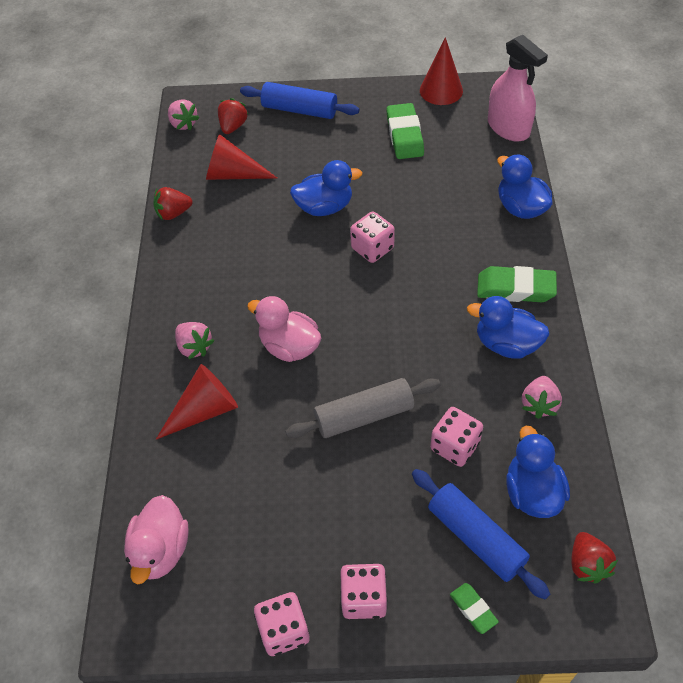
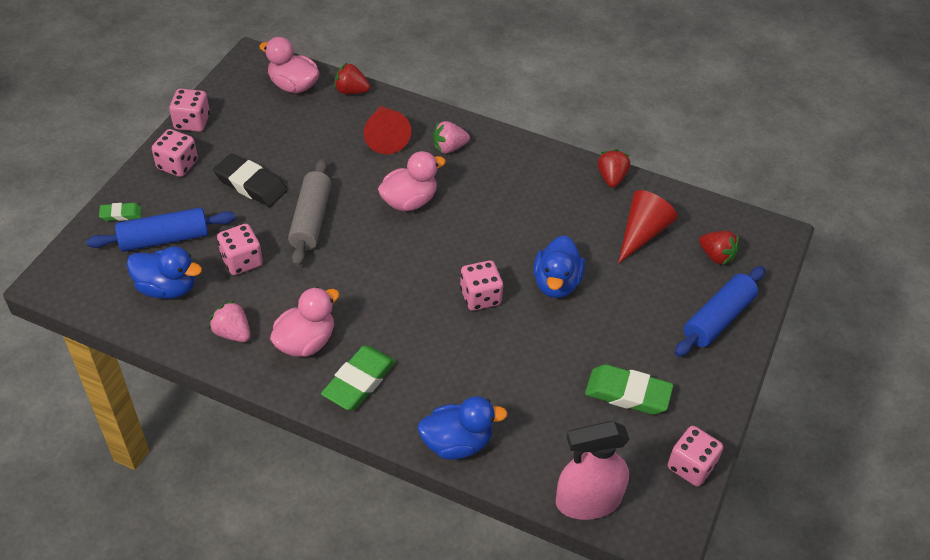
camera: 110 degrees right, 5 degrees down
(183, 124) = (739, 220): pink strawberry -> none
(348, 500) = (251, 184): none -> black eraser
(441, 90) = (691, 466): red cone -> pink dice
(506, 344) = (305, 342): blue duck -> pink duck
(587, 564) = (90, 290): red strawberry -> red strawberry (351, 91)

